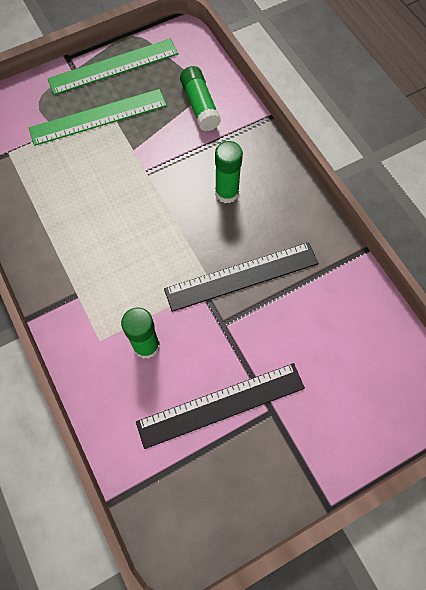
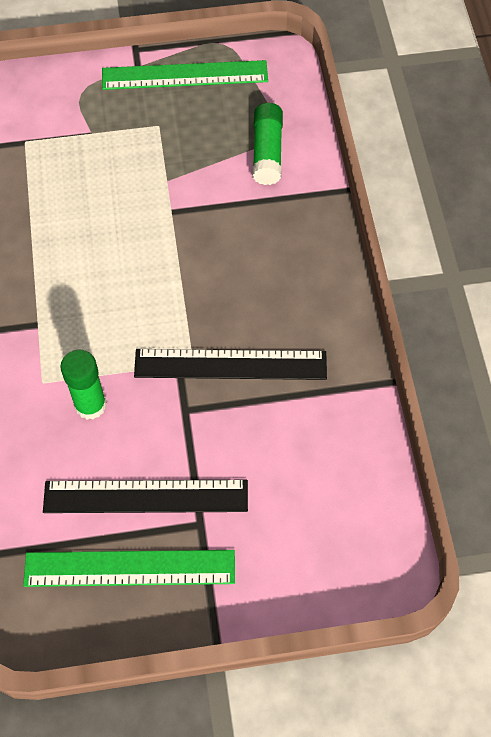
camera: 20 degrees right, 5 degrees down
(98, 117) = (142, 130): green ruler -> green ruler (130, 568)
(227, 193) = (254, 264): green glue stick -> none

